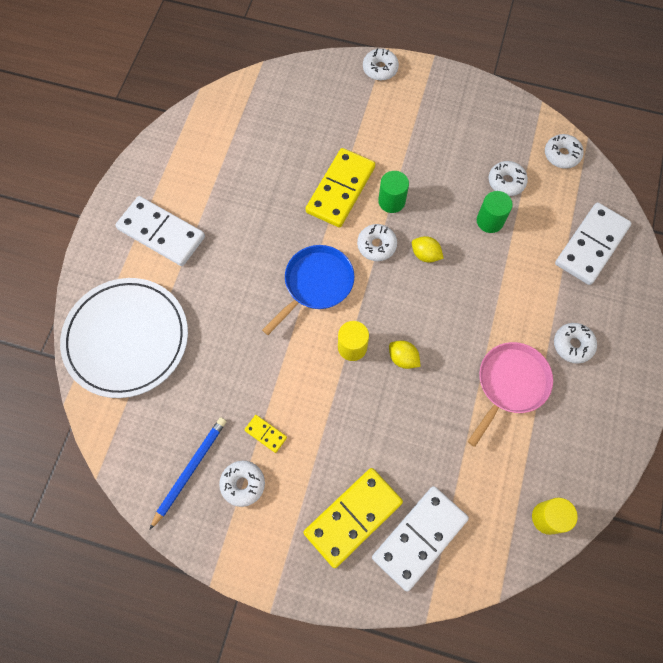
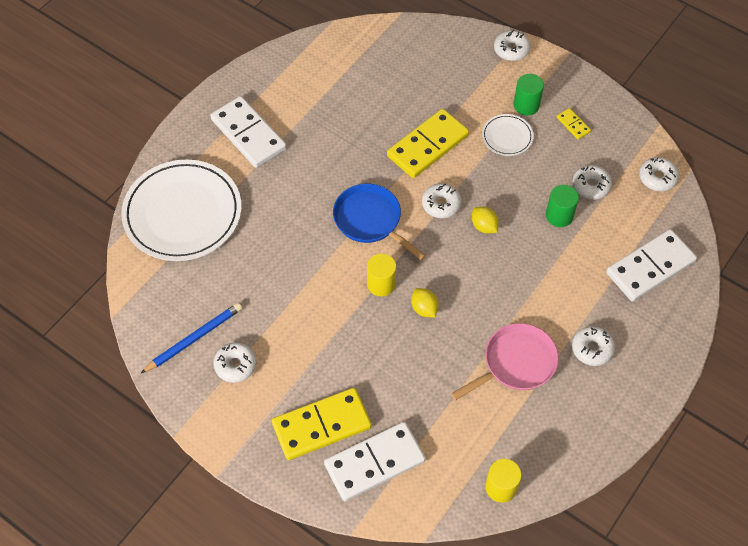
camera: 20 degrees right, 10 degrees down
(266, 434) = (272, 331): yellow domino -> yellow domino (573, 125)
(316, 284) = (370, 220): blue pan -> blue pan turned 105 degrees counterclockwise
(391, 201) = (472, 170): green cylinder -> green cylinder (526, 105)
(411, 157) = (507, 136): none -> white plate

